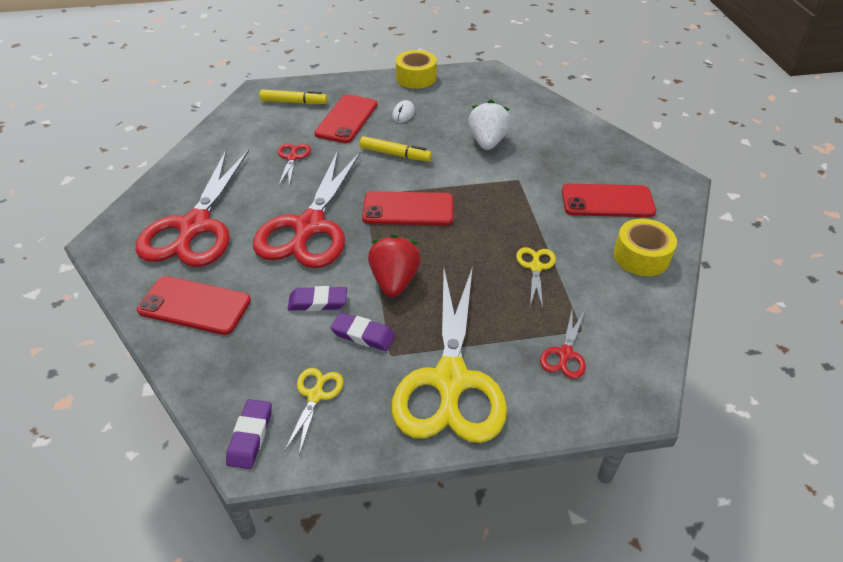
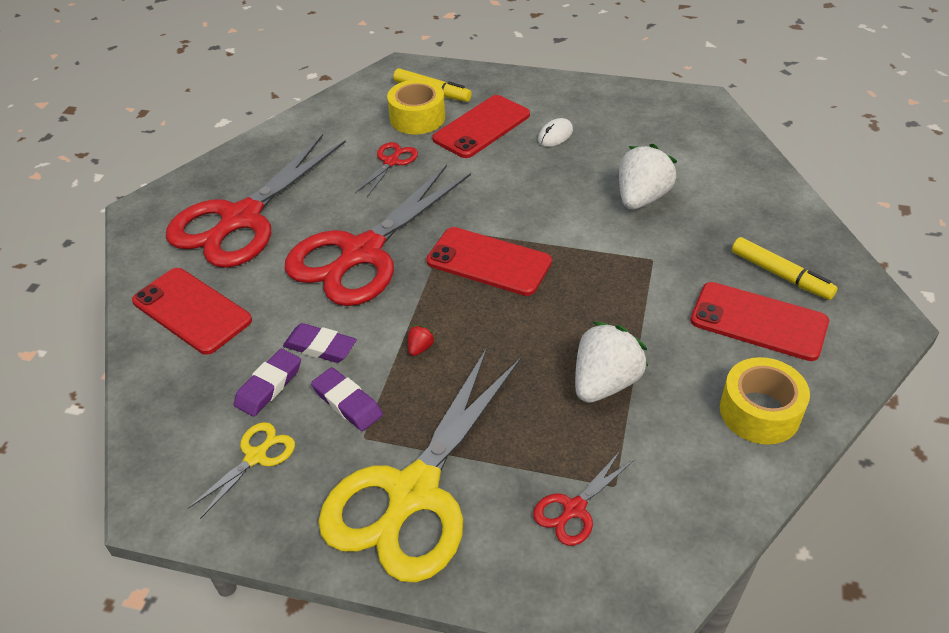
camera: 25 degrees right, 0 degrees up
(250, 436) = (165, 478): purple eraser -> purple eraser (269, 386)
(394, 281) = (420, 348): red strawberry -> red strawberry, size x0.41
(395, 154) = (514, 186): yellow marker -> yellow marker (780, 274)
(416, 78) = (599, 90): yellow tape -> yellow tape (417, 118)
(535, 267) = (604, 383): yellow scissors -> white strawberry

